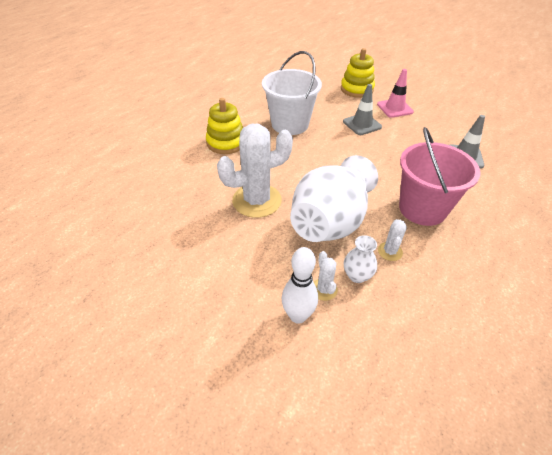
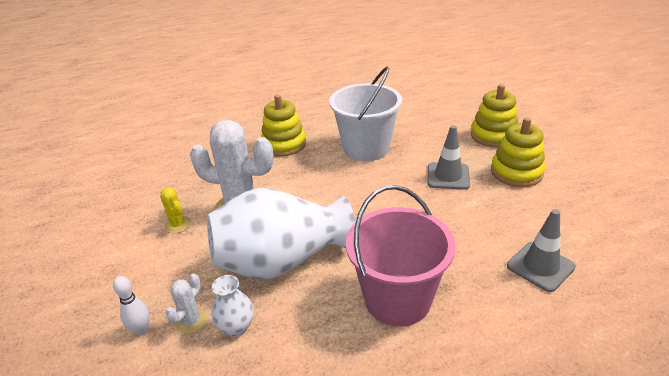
camera: 40 degrees right, 10 degrees down
(222, 234) = (178, 225): none -> yellow cactus
(298, 316) = (141, 330): white bowling pin -> white bowling pin, size x0.64
(390, 251) = (299, 323): white cactus -> none
(394, 108) = (516, 172): pink traffic cone -> yellow stacking toy

